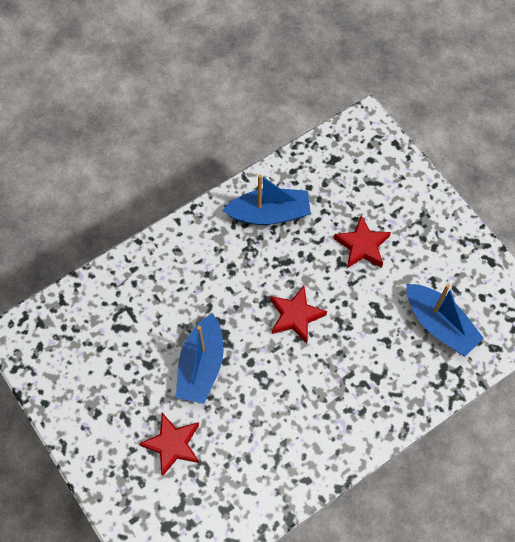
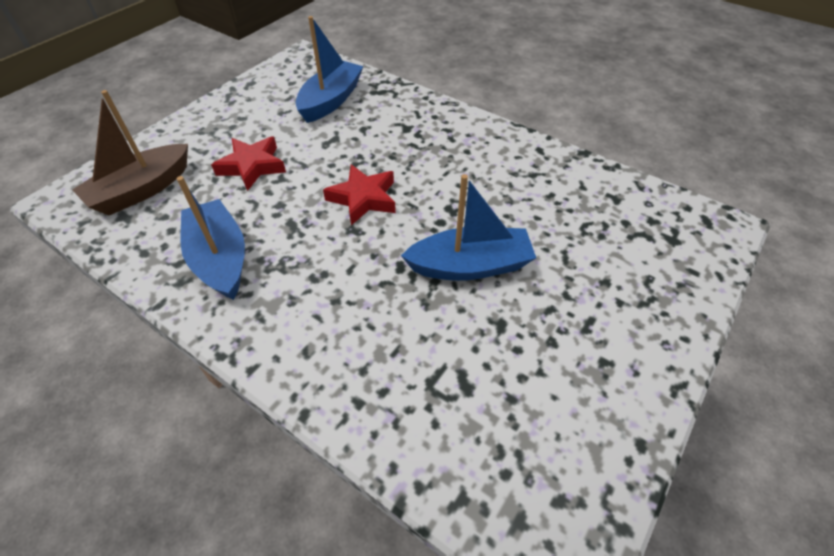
camera: 110 degrees left, 15 degrees down
(172, 445) = (584, 263): red star -> none
(359, 171) = (142, 190): none -> brown boat

